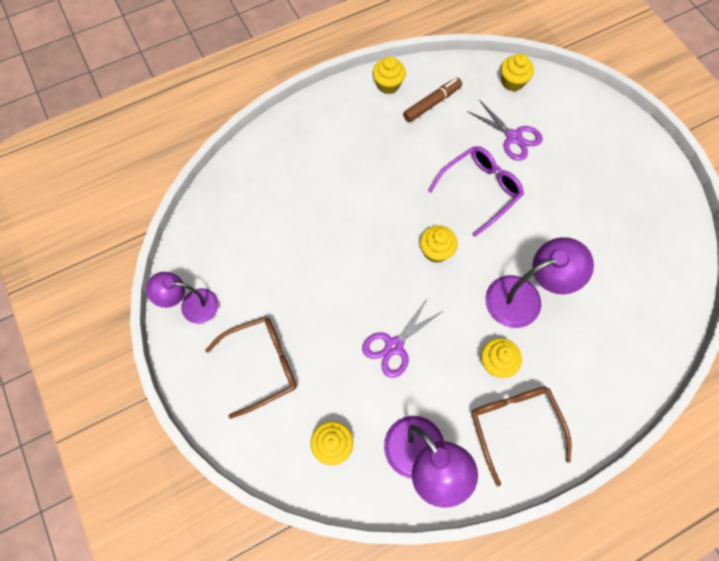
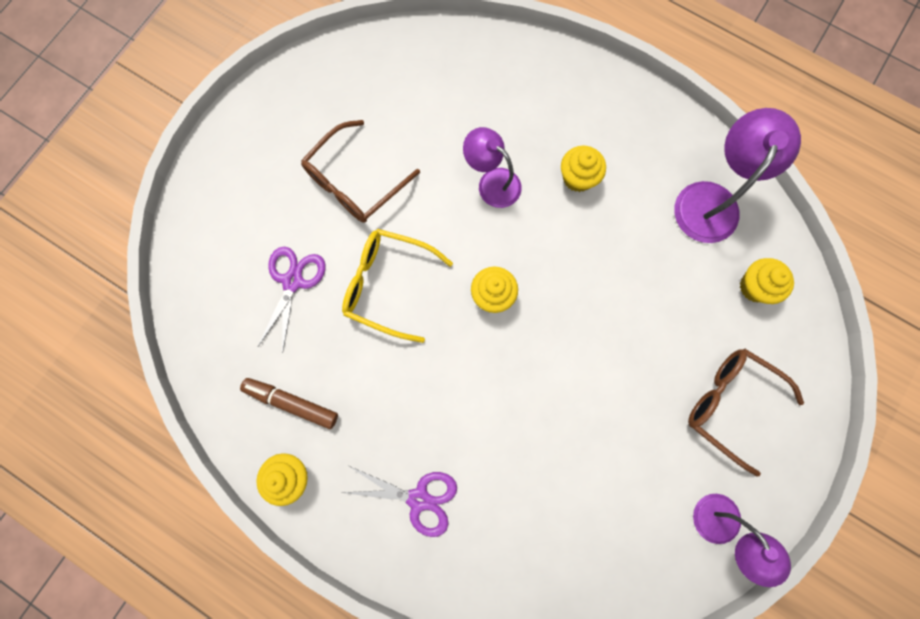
camera: 120 degrees left, 10 degrees up
(393, 346) = (624, 282): purple scissors -> purple scissors (419, 499)
(480, 190) = (387, 285): purple glasses -> yellow glasses
(512, 82) = (207, 320): yellow cupcake -> none
(514, 424) = (627, 136): brown glasses -> brown glasses (354, 182)
(524, 297) = (492, 182): purple lamp -> purple lamp, size x0.66

